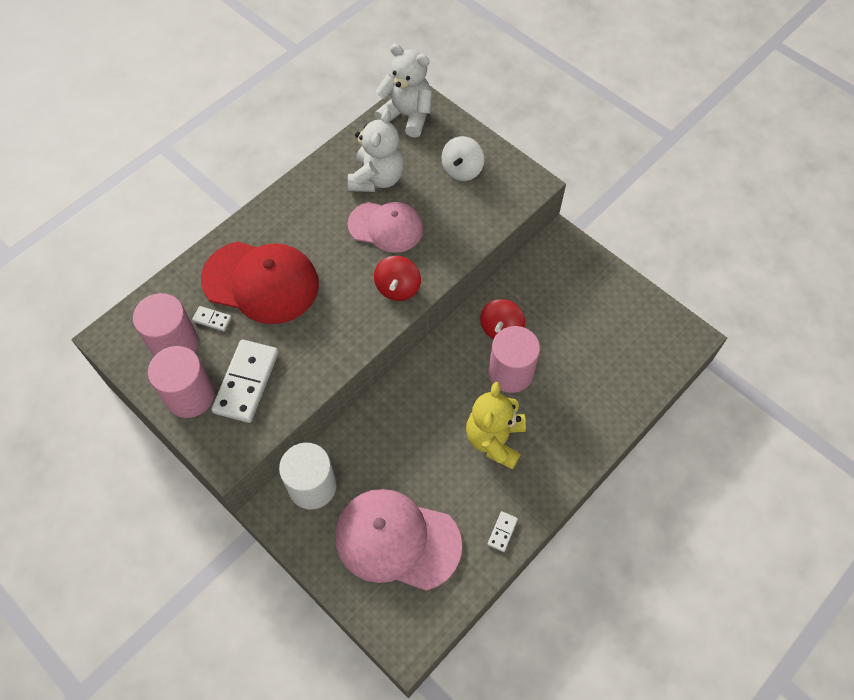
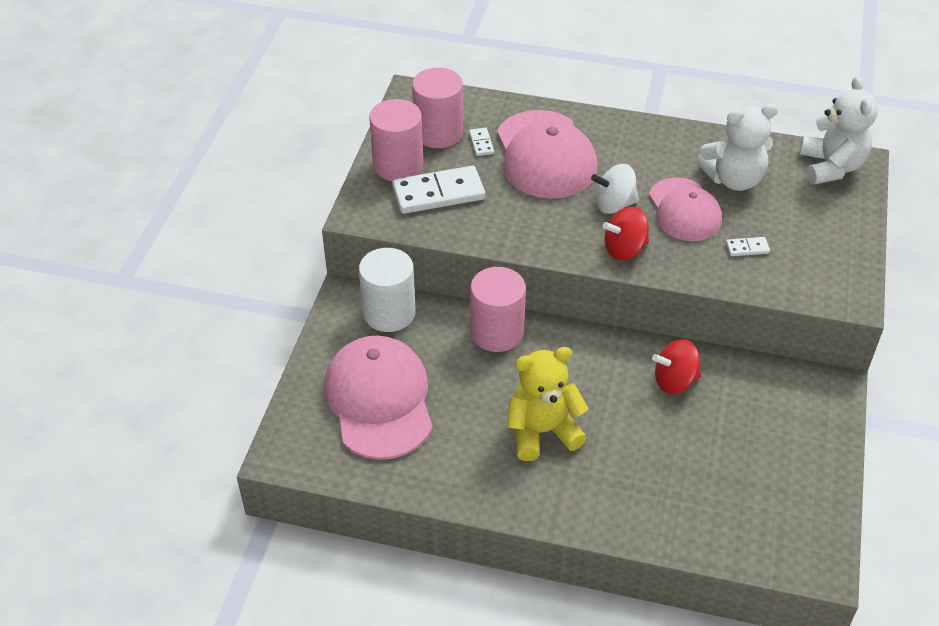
camera: 60 degrees right, 15 degrees down
(261, 282) = (545, 155): red cap -> pink cap
(462, 170) = (810, 236): white spinning top -> white spinning top (614, 204)
(502, 532) = (445, 482): white domino -> white domino (747, 248)
(510, 372) = (630, 412): pink cylinder -> pink cylinder (497, 332)

